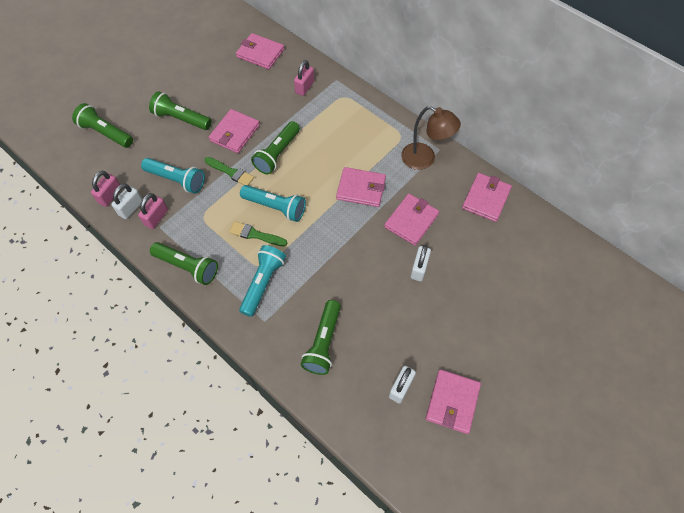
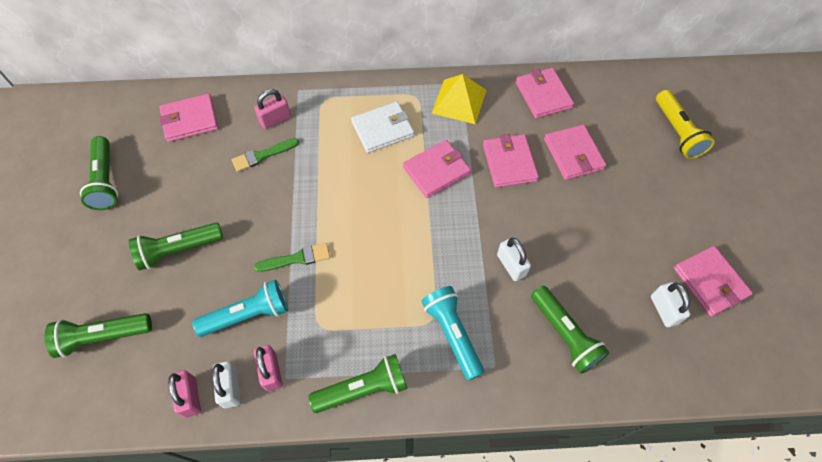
camera: 45 degrees left, 0 degrees up
(235, 133) = (255, 217): pink wallet -> pink wallet (573, 154)
(255, 235) = (392, 296): green brush -> green brush (262, 155)
(275, 207) = (380, 253): turquoise flashlight -> none
(277, 154) = (323, 202): green flashlight -> green flashlight (106, 180)
(304, 87) = (275, 119): pink padlock -> pink padlock turned 75 degrees clockwise
(358, 140) = (382, 129): none -> white wallet
(419, 268) = (562, 197): white padlock -> white padlock (511, 265)
(424, 159) = (459, 101): brown lamp -> yellow pyramid
(554, 297) = (677, 132): none -> yellow flashlight

